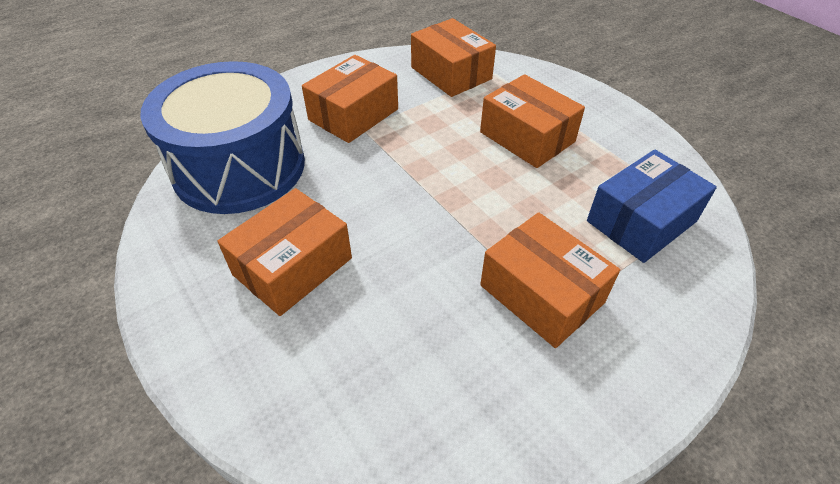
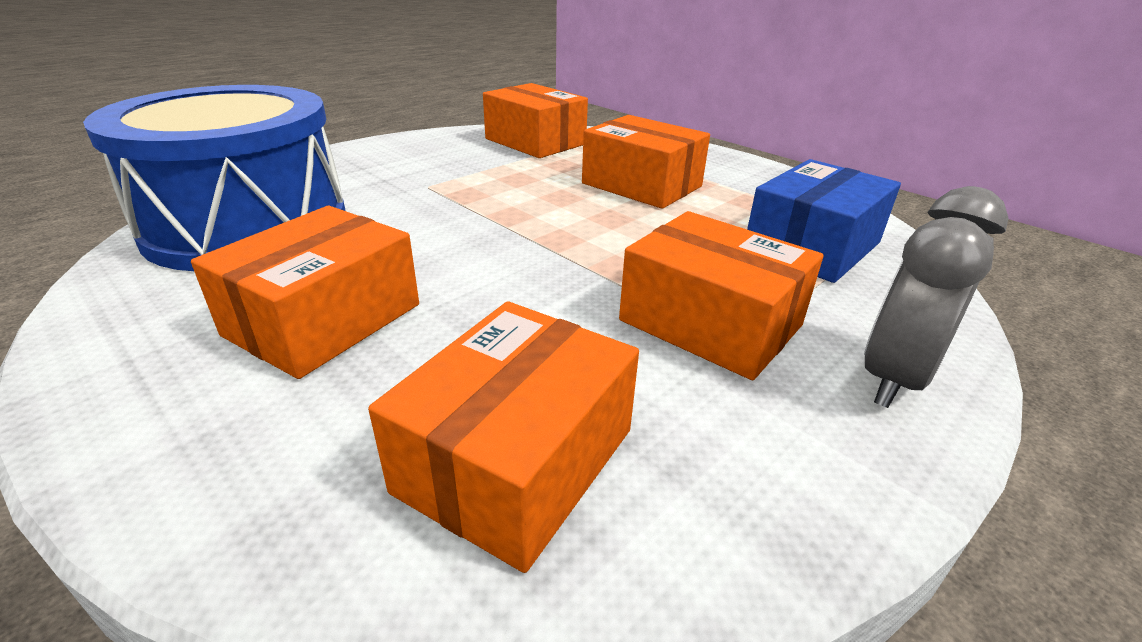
camera: 10 degrees left, 15 degrees down
(353, 114) = (414, 175): orange box -> orange box (516, 460)
(651, 356) = (894, 377): none -> grey clock

